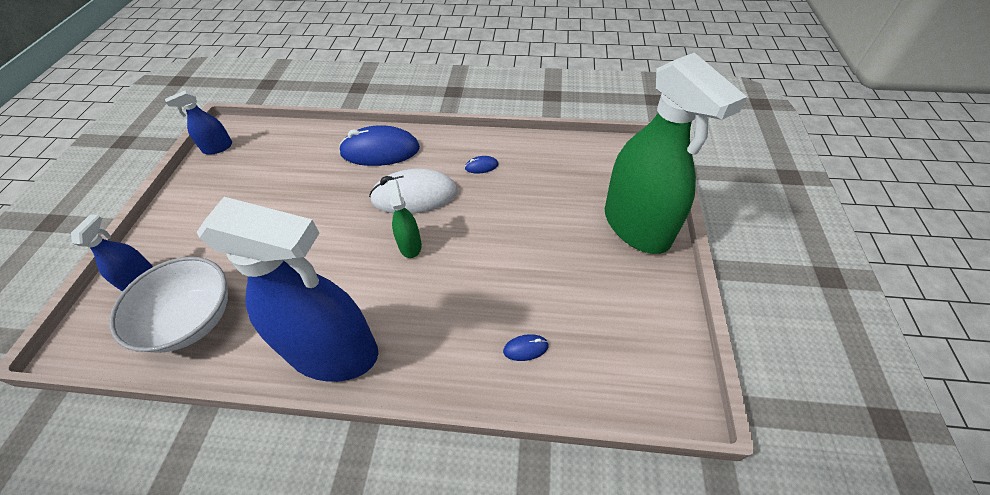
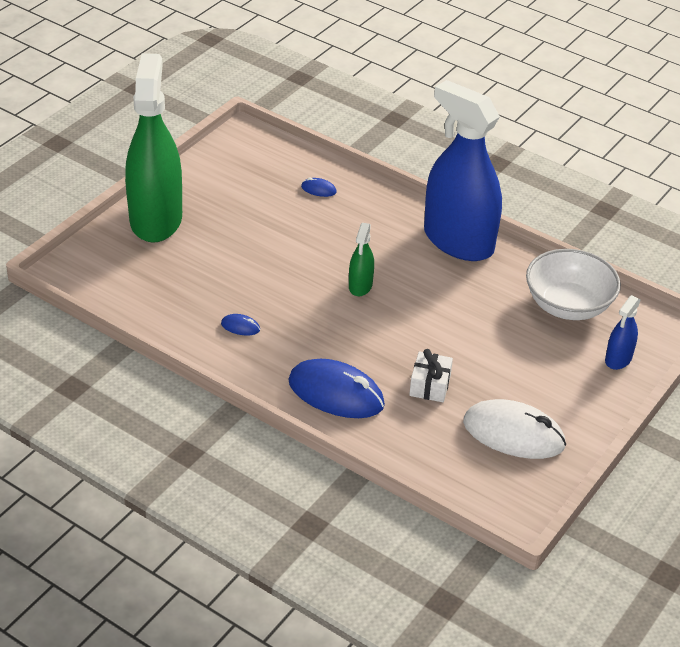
camera: 155 degrees left, 10 degrees down
(218, 148) = (532, 488): blue spray bottle -> none
(311, 184) = (430, 385): none -> white gift
(414, 196) = (329, 326): white mouse -> white mouse (513, 434)

